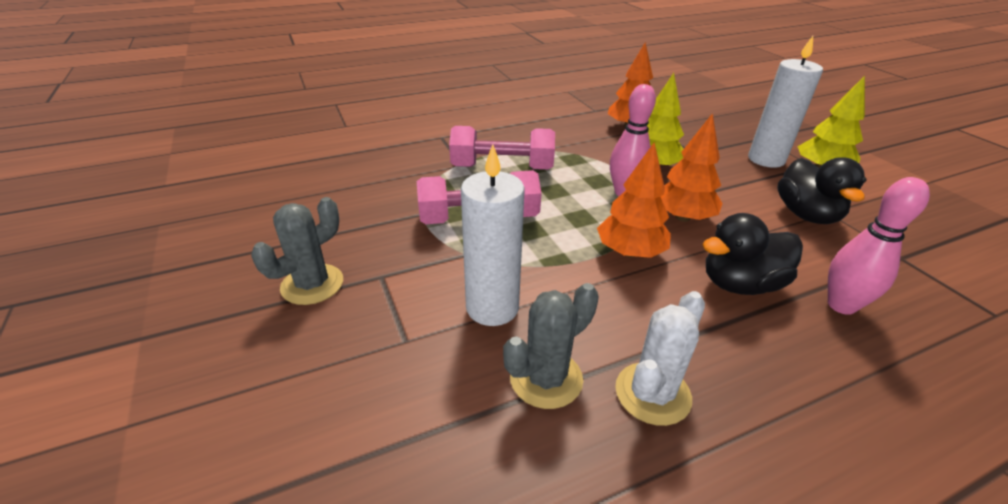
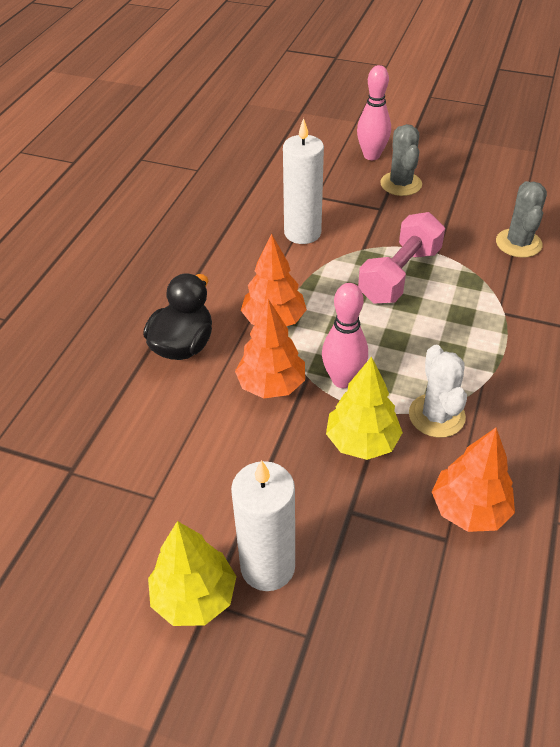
camera: 135 degrees right, 10 degrees up
(502, 168) = (468, 332): pink dumbbell -> none
(546, 378) = (236, 223): grey cactus -> grey cactus (518, 243)
(652, 393) = (183, 248): white cactus -> white cactus (436, 416)
(806, 214) = (173, 474): black duck -> none
(841, 305) = (108, 374): pink bowling pin -> pink bowling pin (371, 155)

